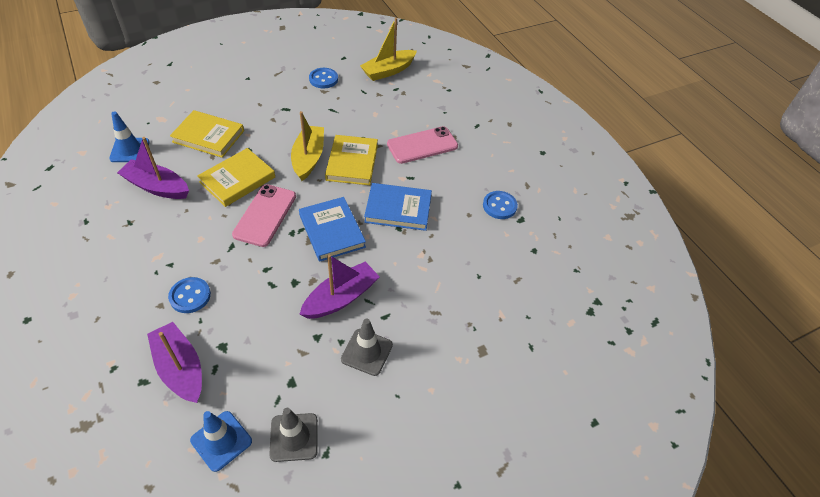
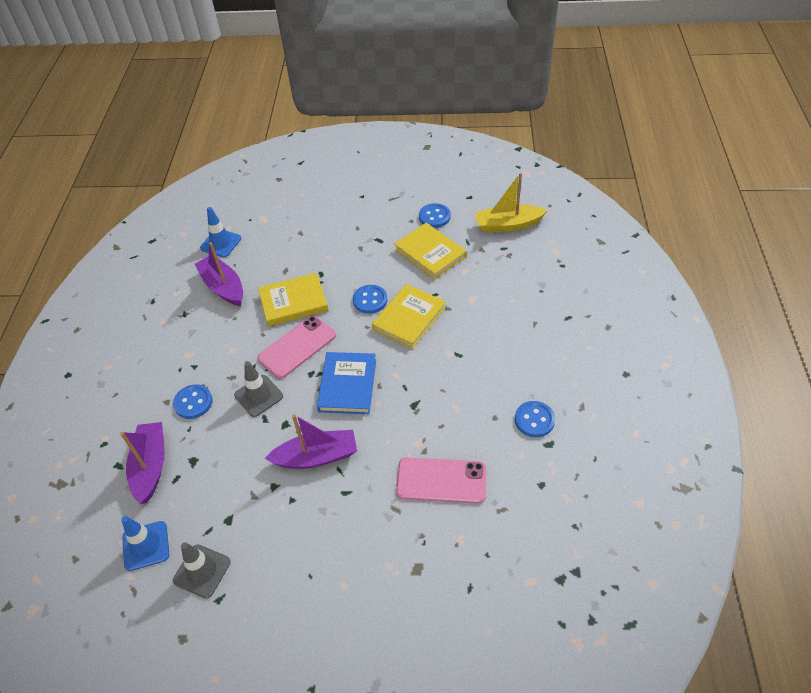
camera: 35 degrees right, 0 degrees up
(208, 136) = (293, 249): yellow book -> yellow book (430, 253)
(308, 158) = (370, 300): yellow boat -> blue button
(367, 352) = (308, 520): grey traffic cone -> grey traffic cone (258, 396)
(398, 209) = (425, 385): blue book -> none
(422, 145) = (492, 322): pink phone -> pink phone (441, 480)

